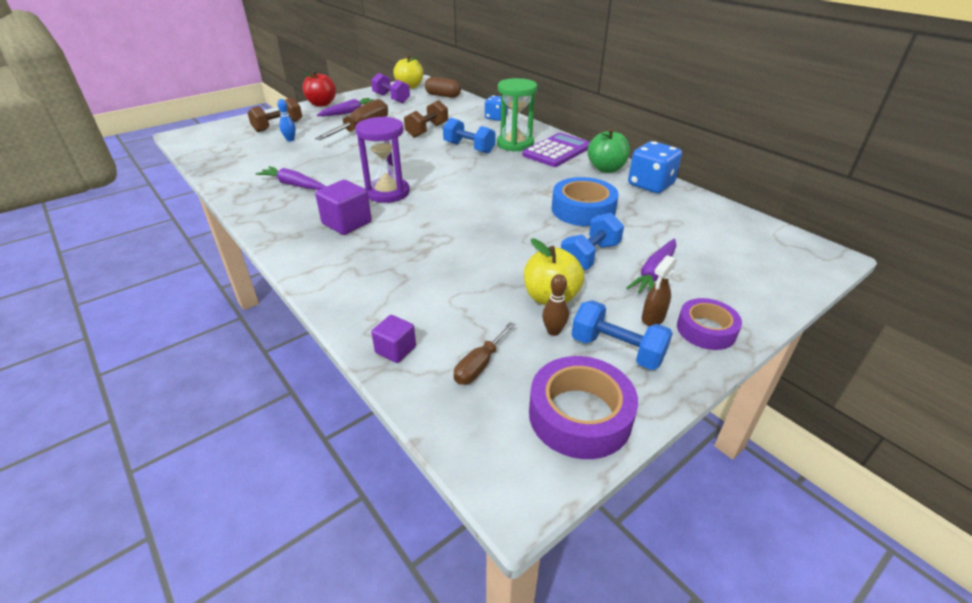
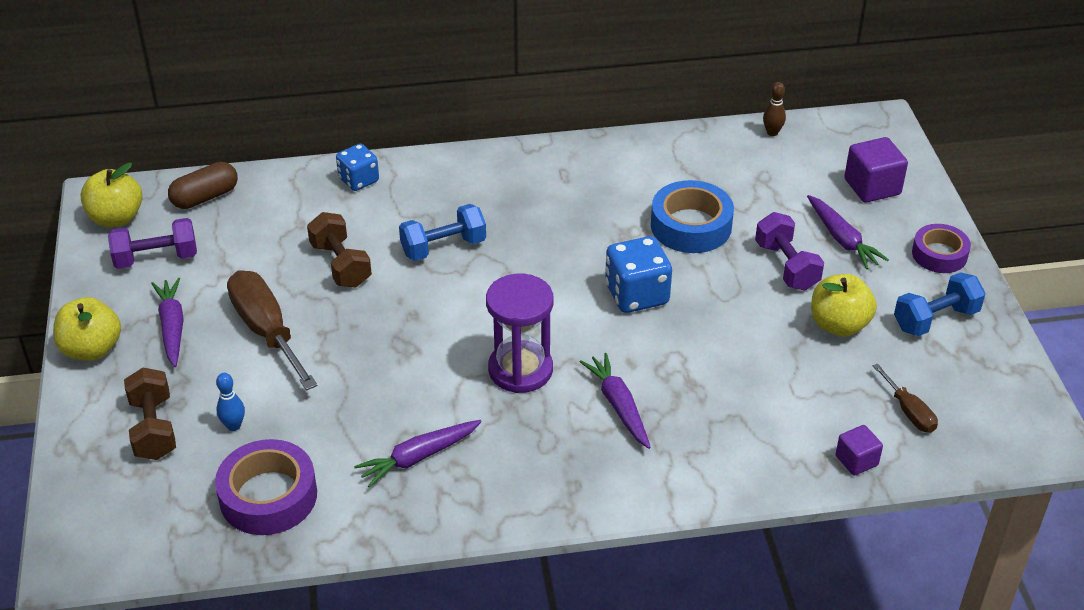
camera: 60 degrees left, 5 degrees up
(321, 104) = (92, 349): red apple -> yellow apple
(347, 223) = (578, 431): purple cube -> purple cube (872, 187)
(380, 230) = (618, 406): none -> purple carrot
(515, 144) = (469, 201): green hourglass -> none
(553, 331) = (889, 346): brown bowling pin -> brown bowling pin (772, 132)
(557, 151) = (524, 175): purple calculator -> none
(580, 415) = (998, 377): purple tape -> purple tape (268, 496)
(589, 256) = (786, 266): blue dumbbell -> purple dumbbell
(606, 169) = (608, 160): green apple -> none
(650, 185) = (674, 149): blue dice -> blue dice (636, 295)
(653, 318) = (906, 276): brown spray bottle -> none

